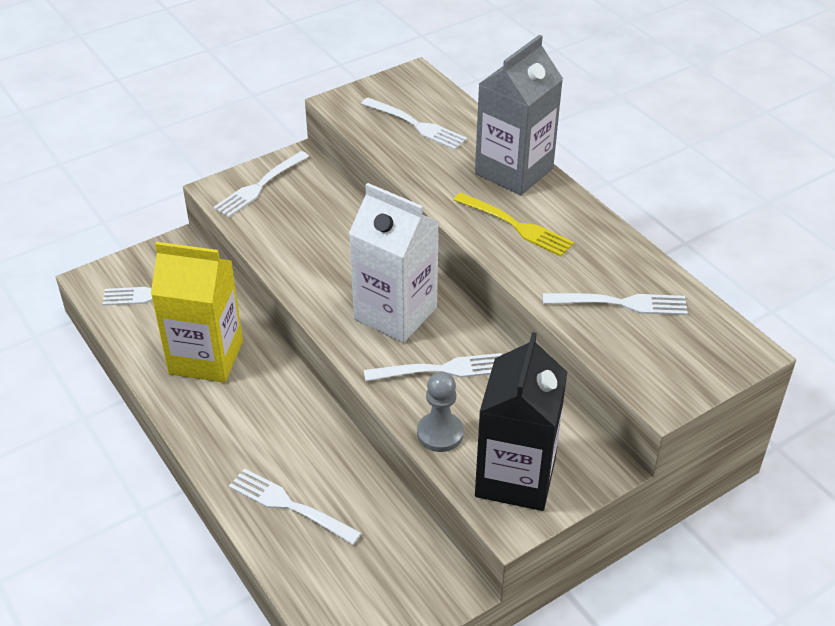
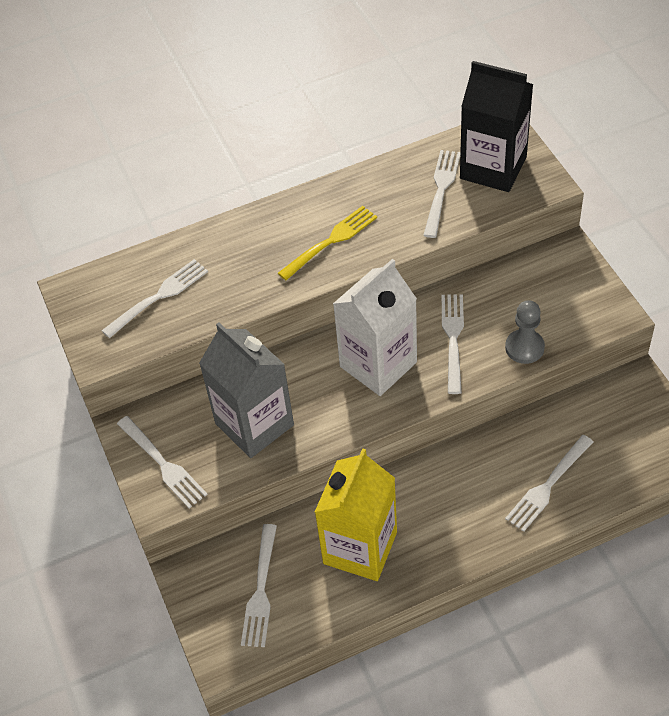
camera: 75 degrees left, 10 degrees up
(514, 171) = (253, 232): grey carton -> grey carton (254, 424)
(515, 477) = (574, 305): black carton -> black carton (493, 168)

